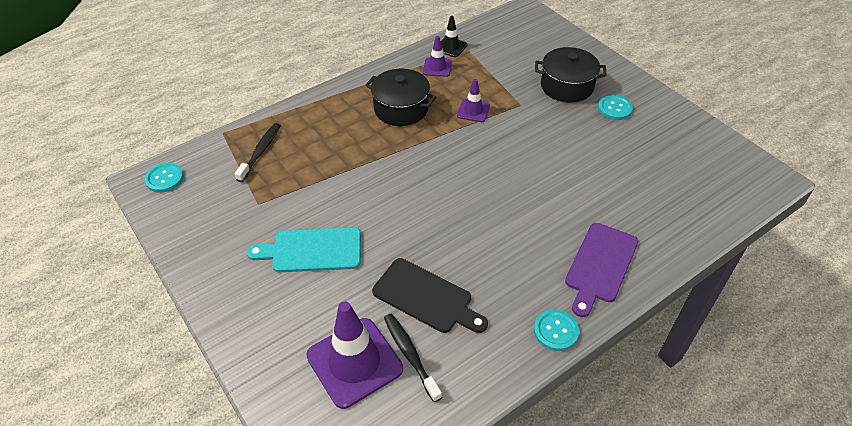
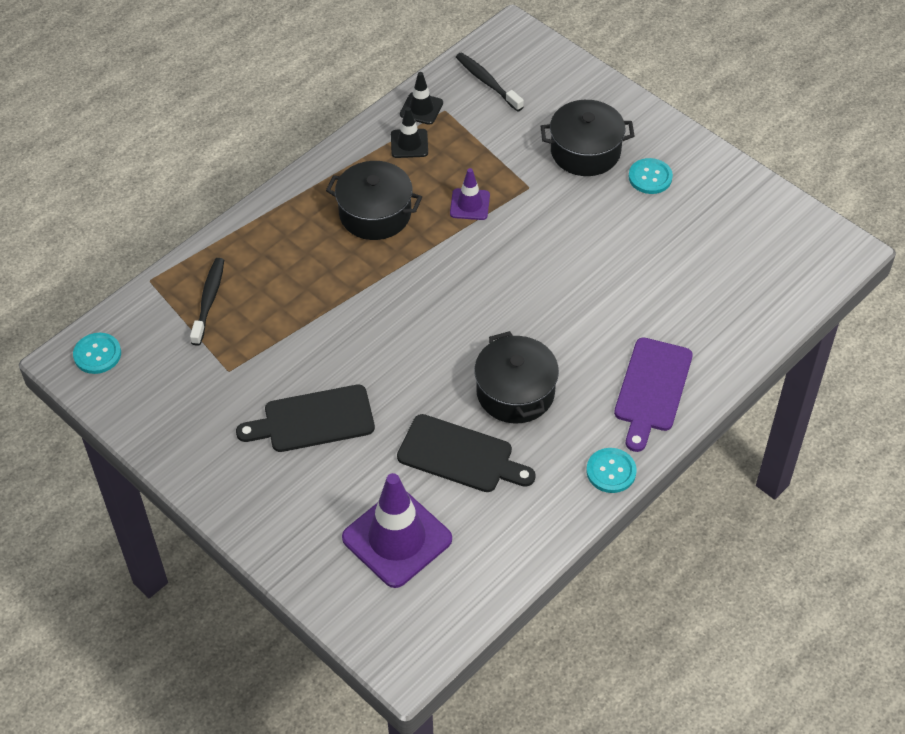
camera: 10 degrees left, 5 degrees up
(312, 250) = (313, 420): turquoise cutting board -> black cutting board
(410, 355) = (456, 521): black toothbrush -> black toothbrush (487, 82)
(437, 67) = (409, 143): purple traffic cone -> black traffic cone
(483, 252) = (515, 392): none -> black pot

